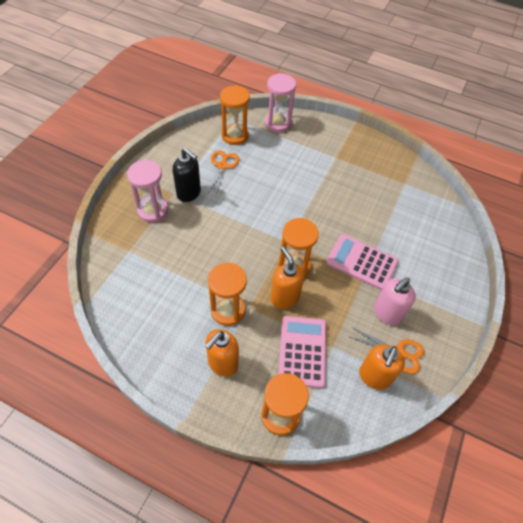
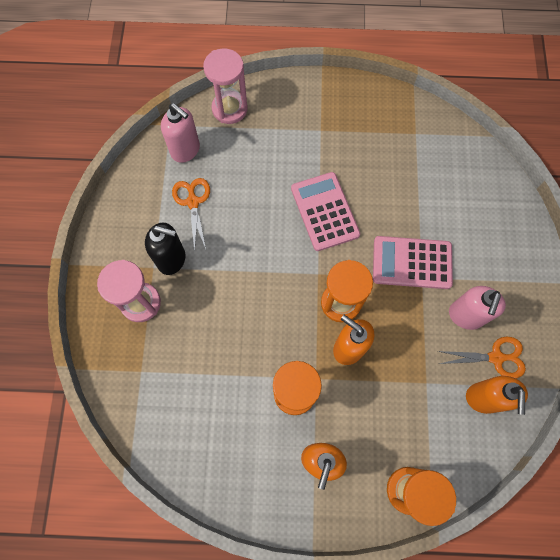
camera: 20 degrees left, 15 degrees up
(235, 135) = (185, 150): orange hourglass -> pink soap dispenser
(302, 351) = (397, 404): pink calculator -> pink calculator (325, 211)

